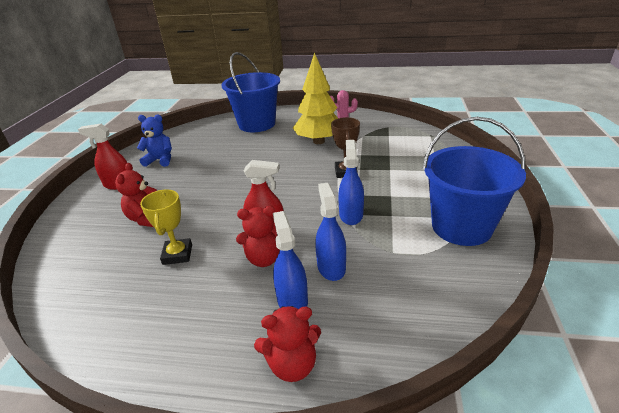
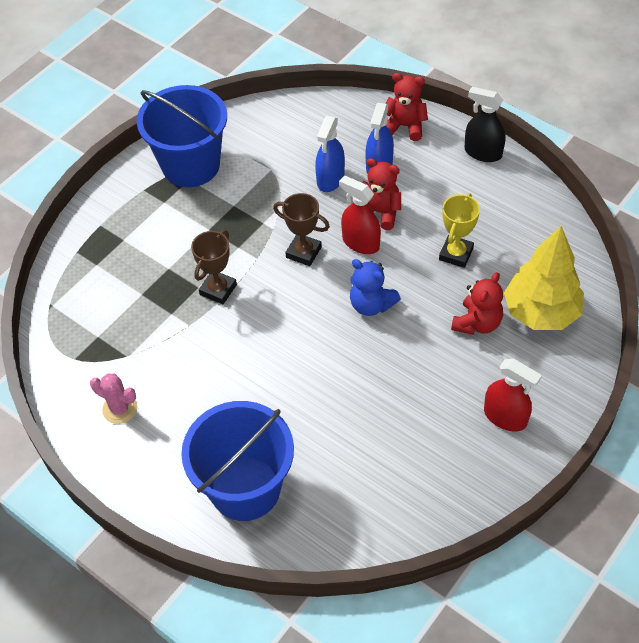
camera: 150 degrees left, 20 degrees up
(160, 160) = (436, 454): blue teddy bear -> blue teddy bear (371, 304)
(174, 373) = (483, 153): none -> black spray bottle
(307, 209) = (303, 252): none -> brown trophy
(318, 141) = (195, 375): yellow tree -> yellow tree (541, 313)
(351, 215) = (269, 224): blue spray bottle -> none

